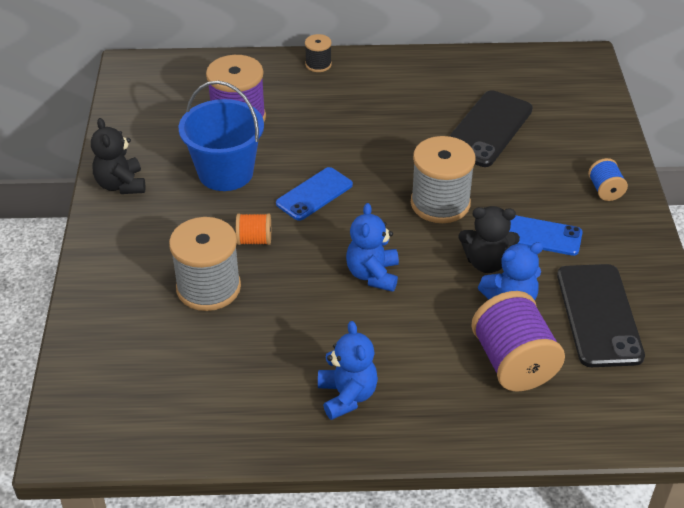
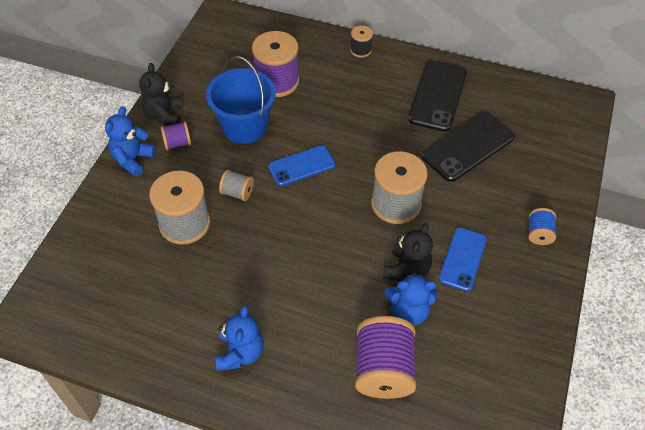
camera: 20 degrees right, 10 degrees up
(153, 209) = (177, 143): none -> purple spool
(254, 240) = (237, 192): orange spool -> grey spool
(373, 274) = (311, 252): blue teddy bear -> blue teddy bear (133, 159)
(486, 262) = (406, 270): black teddy bear -> black teddy bear turned 90 degrees counterclockwise
(540, 235) = (462, 259): blue phone -> blue phone turned 75 degrees clockwise
(598, 315) = (475, 349): black phone -> black phone (437, 96)

